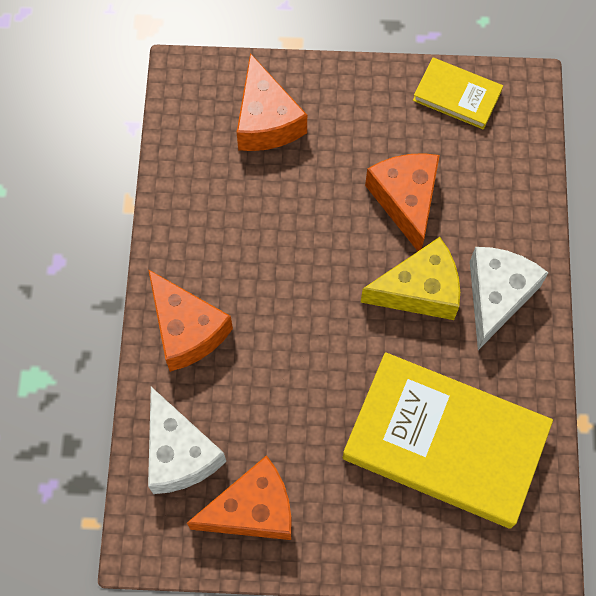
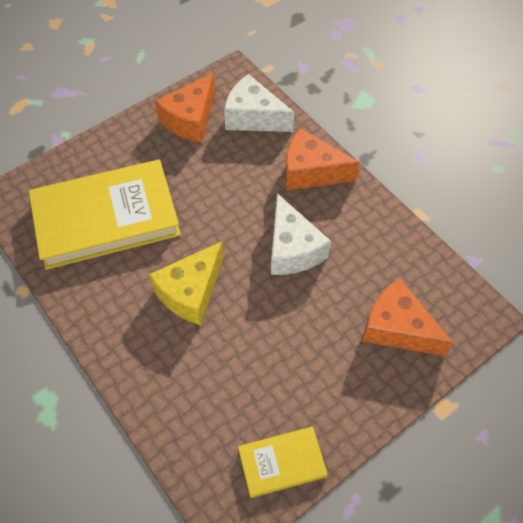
camera: 140 degrees right, 10 degrees down
(406, 201) = (250, 345): orange cheese -> none
(496, 296) = (135, 326): white cheese -> white cheese (292, 249)

